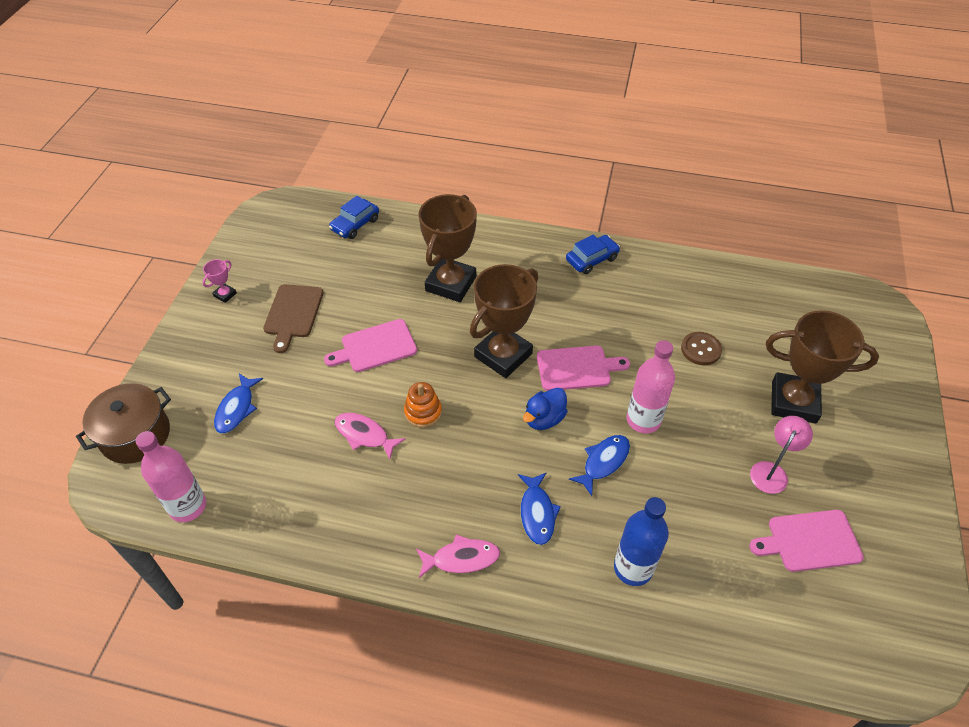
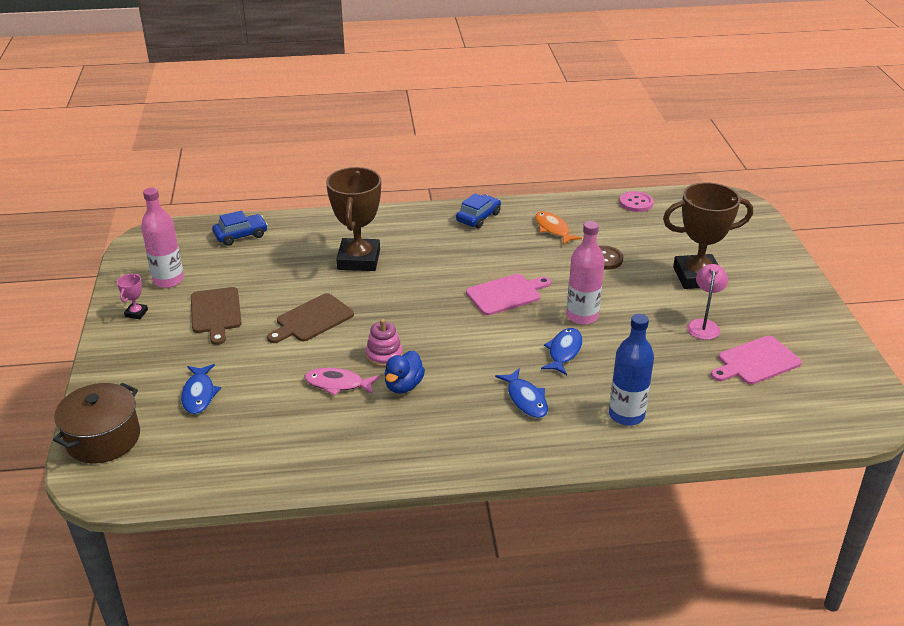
camera: 20 degrees left, 15 degrees down
(188, 506) = (191, 477): pink bottle -> pink bottle (168, 280)
(355, 224) = (241, 235): blue car -> blue car turned 135 degrees counterclockwise
(375, 347) = (312, 319): pink cutting board -> brown cutting board
(423, 412) = (384, 355): orange stacking toy -> pink stacking toy
(461, 558) = (476, 447): pink fish -> none
(503, 355) = (435, 299): brown trophy -> none
(544, 419) = (496, 335): blue duck -> blue duck (403, 385)
(663, 295) = (553, 229): none -> orange fish
(768, 282) = (636, 203): none -> pink button

